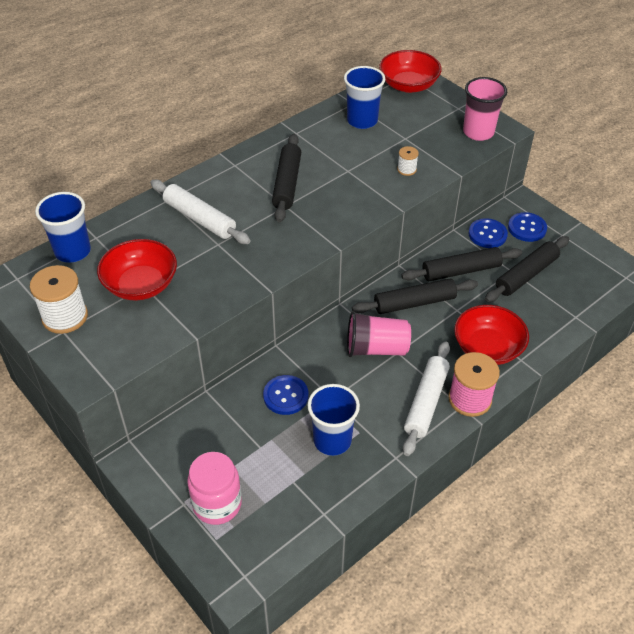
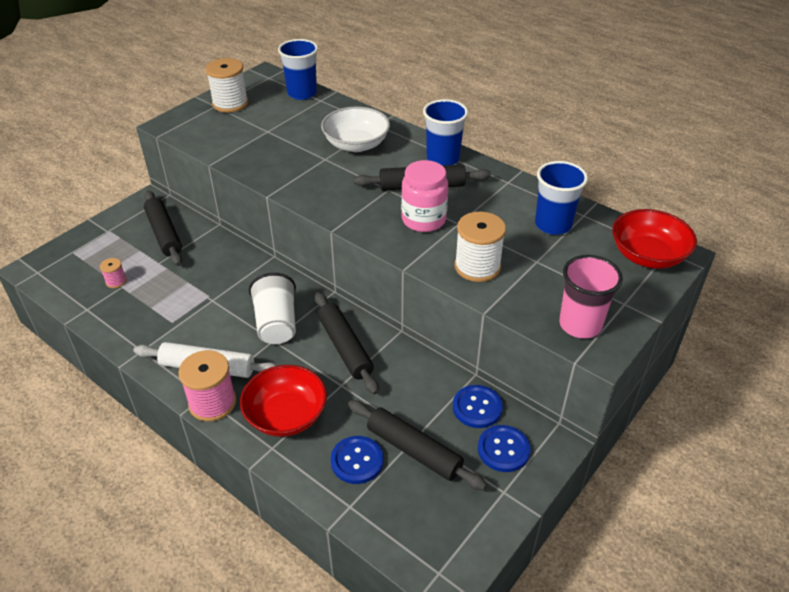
camera: 80 degrees right, 5 degrees down
(141, 284) = (268, 129): red bowl -> none
(199, 218) = (356, 144): white rolling pin -> white bowl
(217, 504) = (105, 248): pink jar -> pink jar (423, 220)
(283, 487) = (116, 281): none -> pink spool
(285, 396) = (214, 270): blue button -> blue button (357, 461)
(332, 440) = (163, 305): blue cup -> blue cup (443, 159)
(376, 348) = (276, 323): pink cup -> white cup
(406, 169) = (477, 266): white spool -> white spool, size x1.99
(461, 271) = (405, 385): black rolling pin -> black rolling pin (164, 234)

